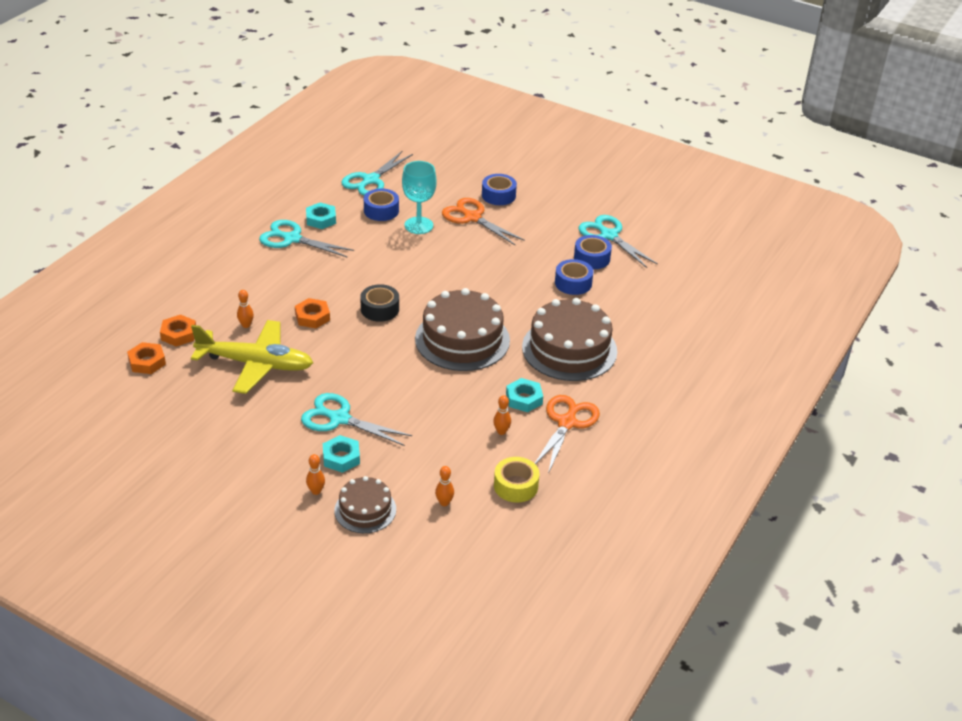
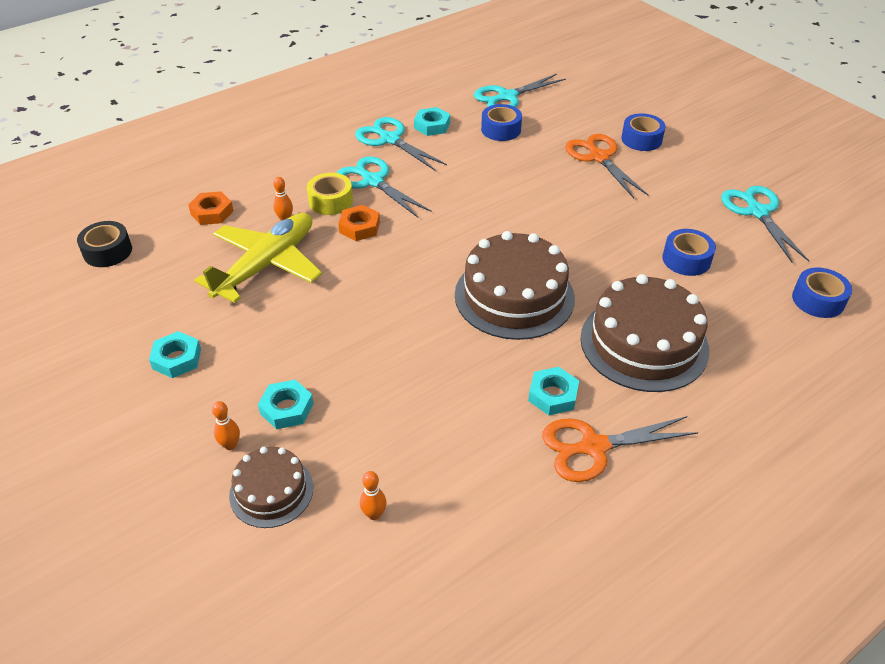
camera: 25 degrees right, 5 degrees up
(147, 362) = (160, 234): orange nut -> none
(233, 448) = (177, 359): none -> turquoise nut
(255, 364) = (266, 265): yellow plane -> yellow plane turned 90 degrees counterclockwise
(339, 419) = (315, 357): turquoise scissors -> turquoise scissors (373, 181)
(380, 309) = (438, 236): black tape -> black tape (107, 251)
(418, 225) = (533, 153): turquoise goblet -> none
(501, 431) = (501, 433): orange bowling pin -> none
(516, 486) = (480, 520): yellow tape -> yellow tape (331, 201)
(567, 423) = (594, 447): orange scissors -> orange scissors turned 150 degrees counterclockwise
(592, 258) = (724, 234): blue tape -> blue tape (818, 300)

